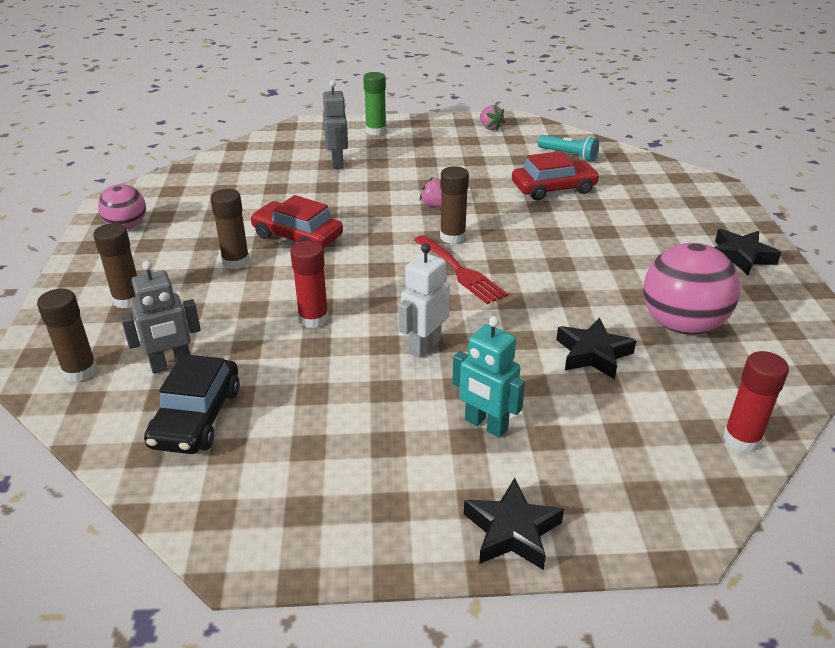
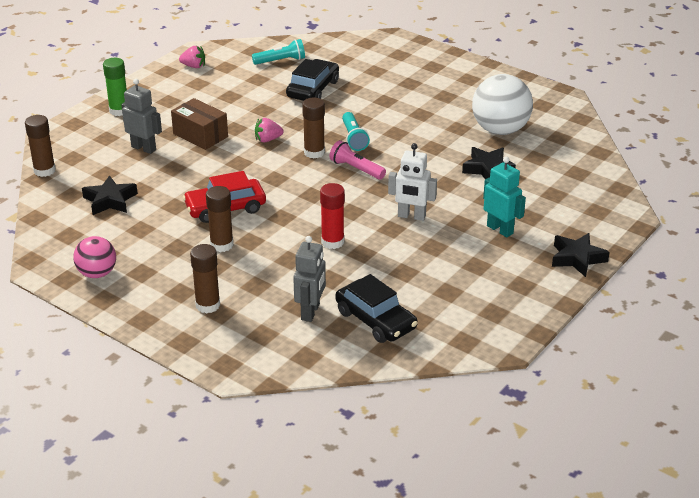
camera: 50 degrees left, 0 degrees up
(80, 371) = (270, 350): brown glue stick -> brown glue stick (44, 170)
(393, 175) = (200, 135): none -> brown box
(424, 346) = (411, 216): white robot -> white robot turned 60 degrees counterclockwise
(460, 271) = (356, 169): red fork -> pink flashlight
(485, 425) = (500, 229): turquoise robot -> turquoise robot turned 120 degrees counterclockwise
(510, 245) = (353, 138): none -> turquoise flashlight
(553, 188) = (313, 89): red car -> black car
(681, 325) = (500, 130): pink ball -> white ball
(740, 256) = (469, 77): black star -> black star (110, 200)
(741, 439) = (595, 166): red glue stick -> none

